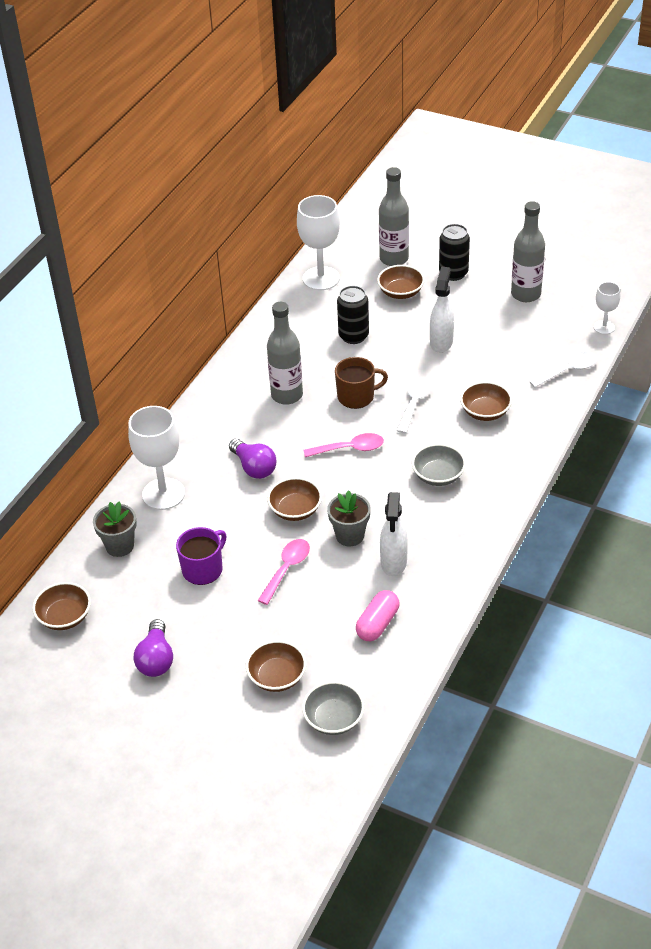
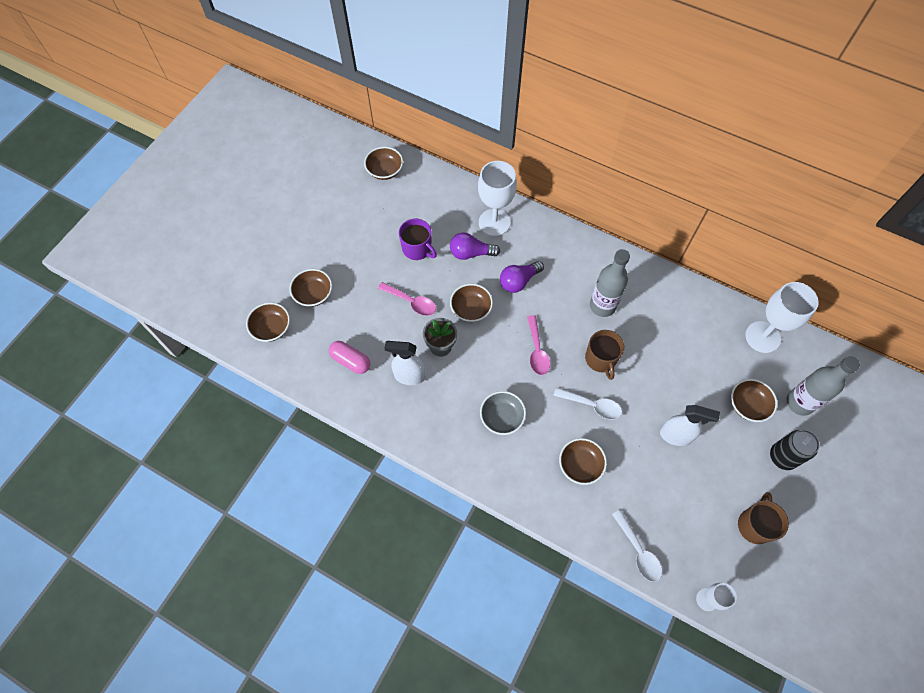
camera: 90 degrees right, 20 degrees up
(120, 546) = (445, 198): grey flower pot -> none
(156, 659) = (341, 223): purple light bulb -> purple light bulb (471, 253)
(334, 719) = (271, 328): grey bowl -> brown bowl
(353, 336) = (681, 361): black can -> none
(525, 294) = (755, 525): grey bottle -> brown mug

